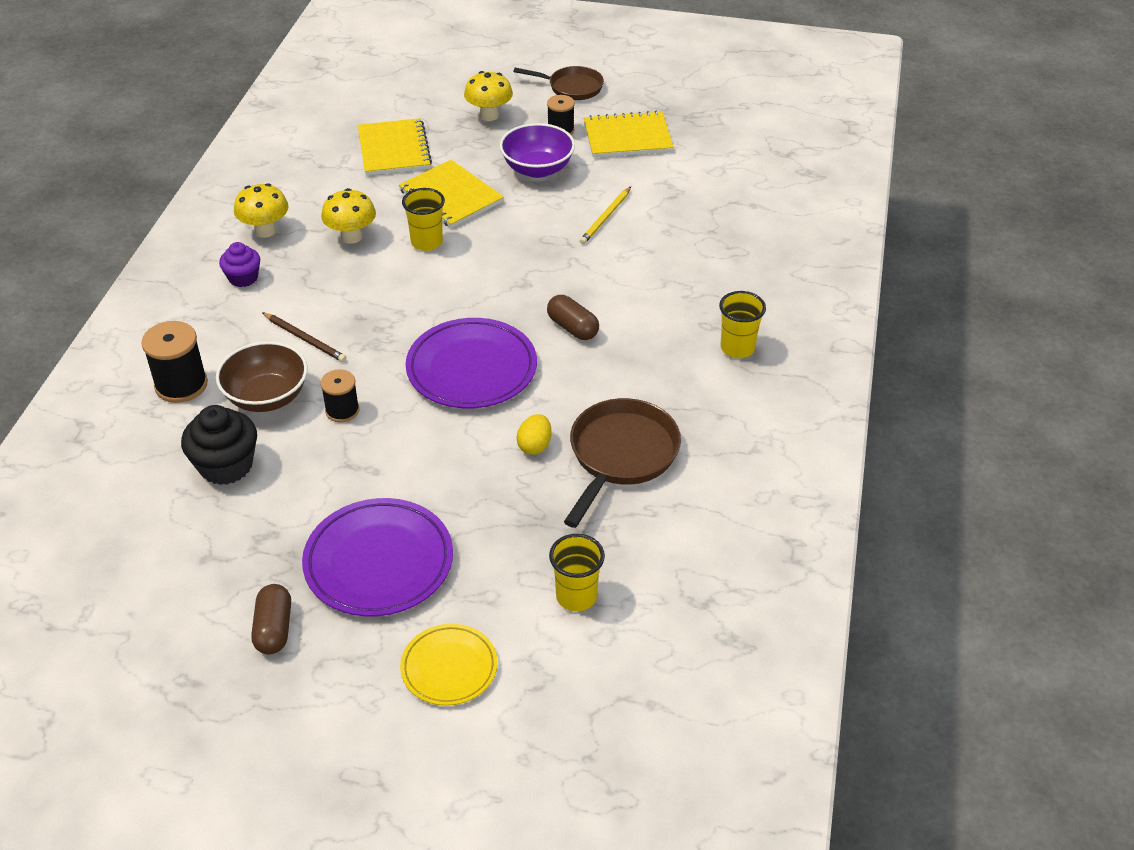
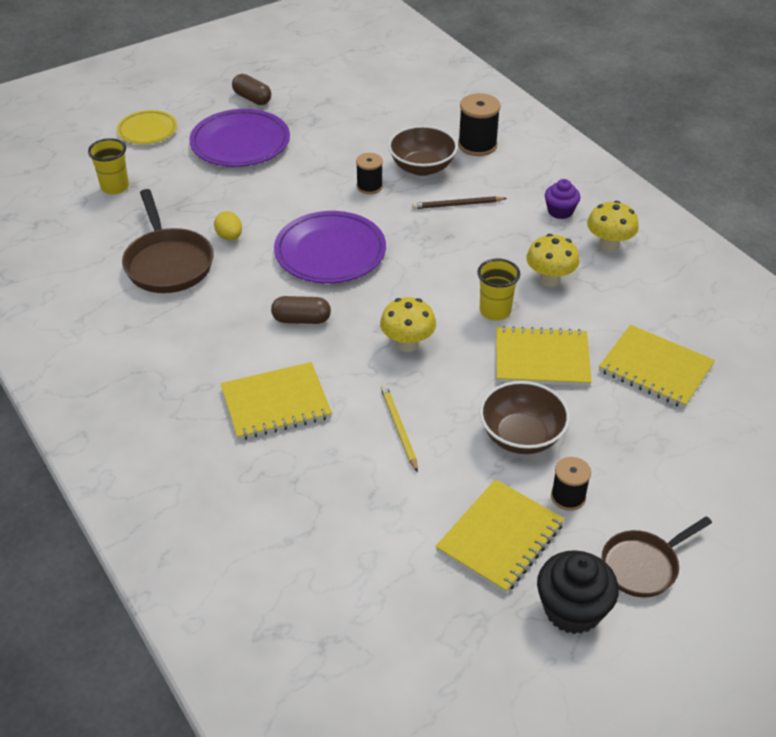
camera: 135 degrees right, 0 degrees up
(226, 465) = (385, 131): black cupcake -> black cupcake (572, 609)
(489, 115) = (651, 464): yellow mushroom -> yellow mushroom (407, 344)
(537, 169) = (521, 436): purple bowl -> brown bowl
(668, 281) = (276, 403): none -> yellow notebook
(737, 348) = (161, 383): yellow cup -> none

